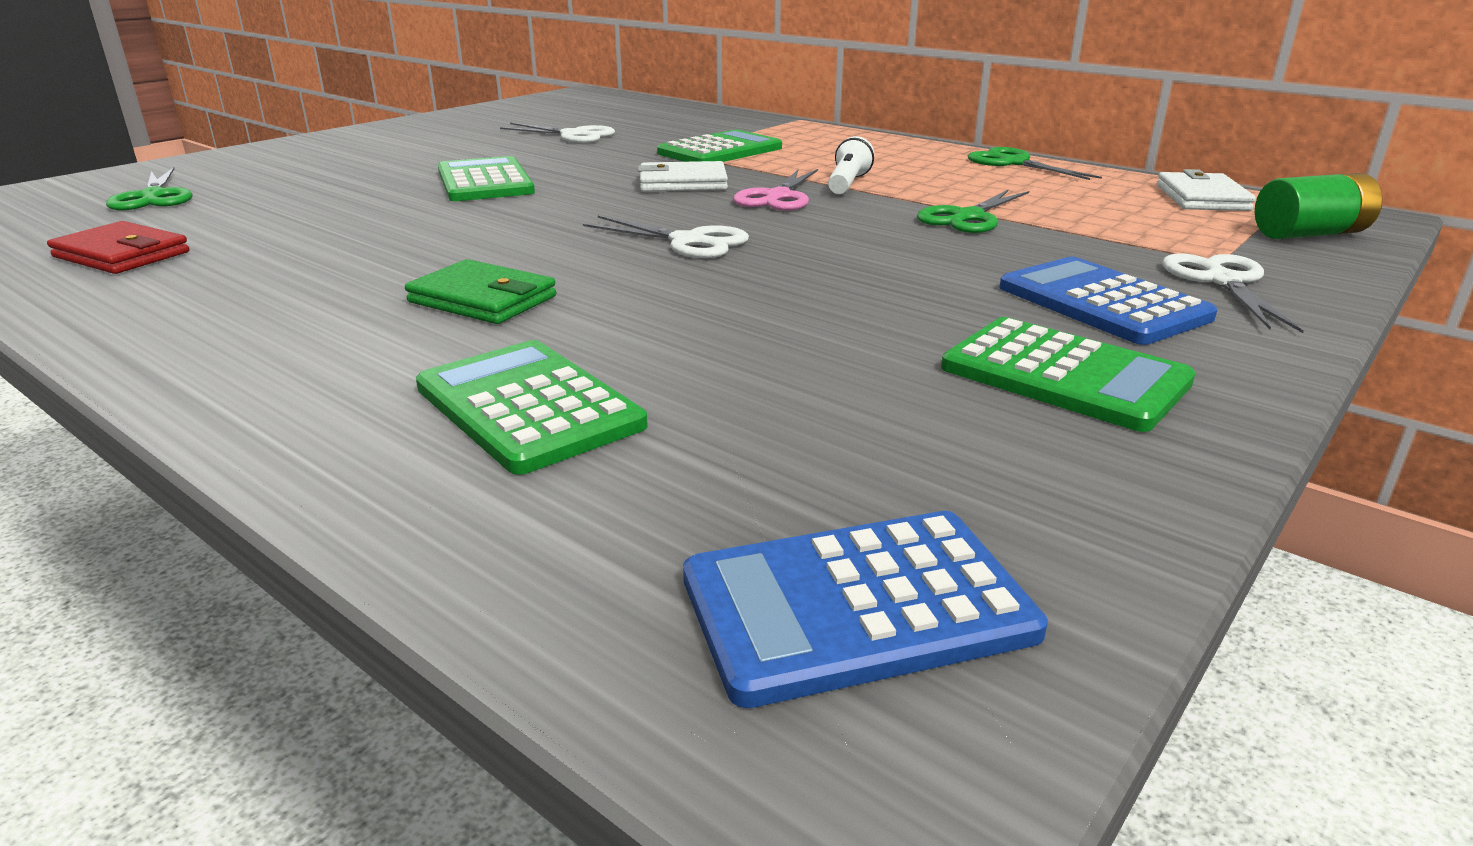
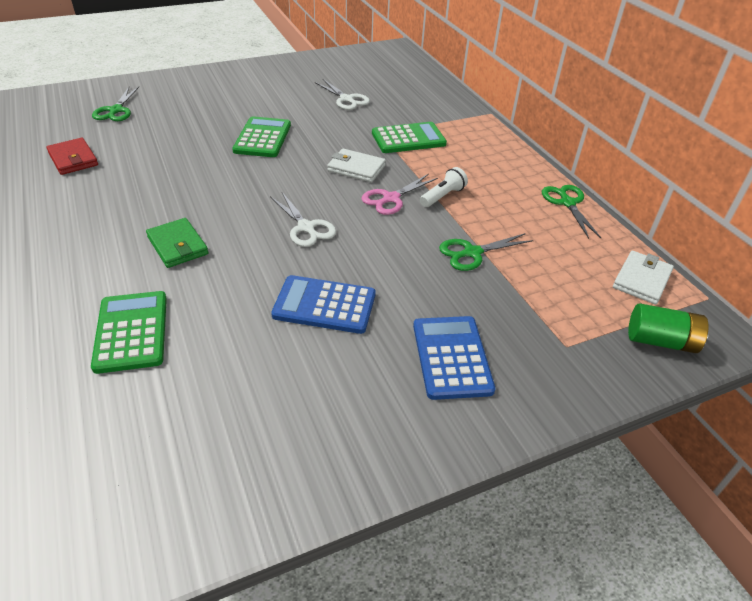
camera: 25 degrees right, 15 degrees up
(856, 606) = (135, 498): blue calculator -> blue calculator (324, 305)
(1064, 375) = (363, 405): green calculator -> none
(1222, 281) = (542, 364): white scissors -> none

